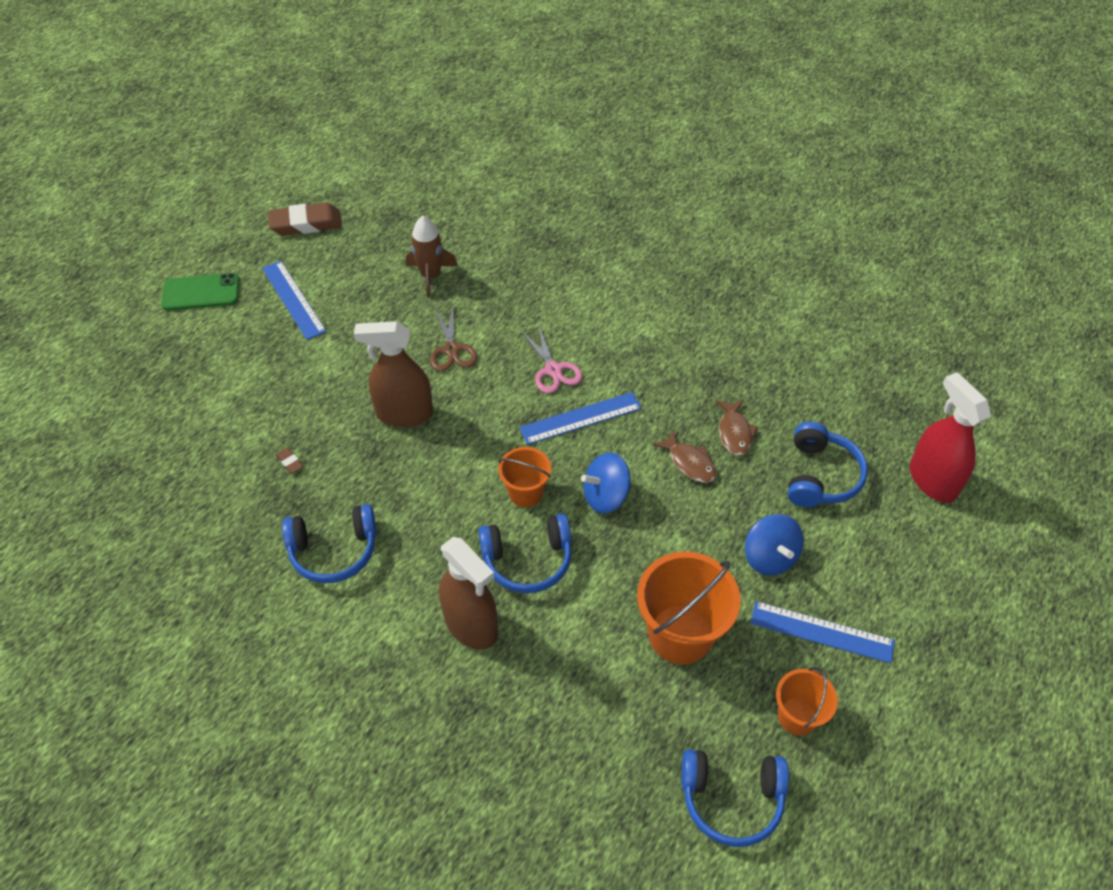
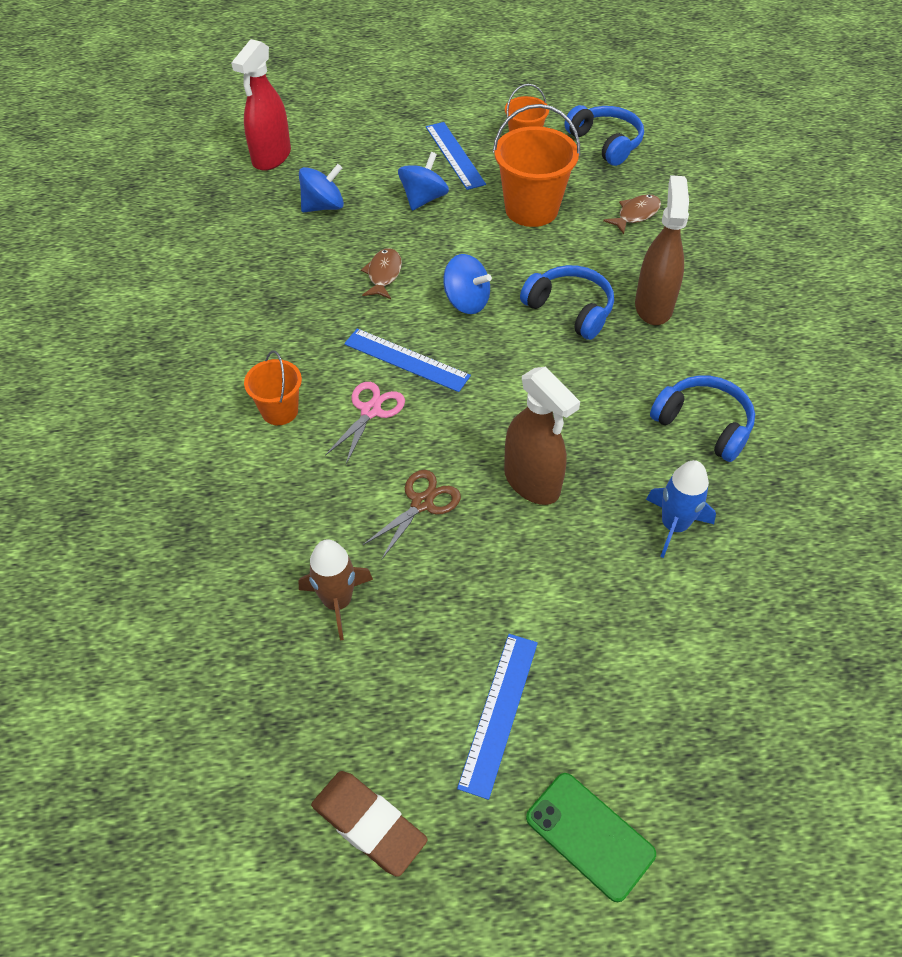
camera: 130 degrees left, 0 degrees up
(290, 462) = (674, 526): brown eraser -> blue rocket
(525, 492) = (516, 347): orange bucket -> orange bucket (279, 411)
(734, 432) = (326, 266): brown fish -> brown fish (636, 214)
(820, 476) = (323, 206): blue headphones -> blue spinning top

